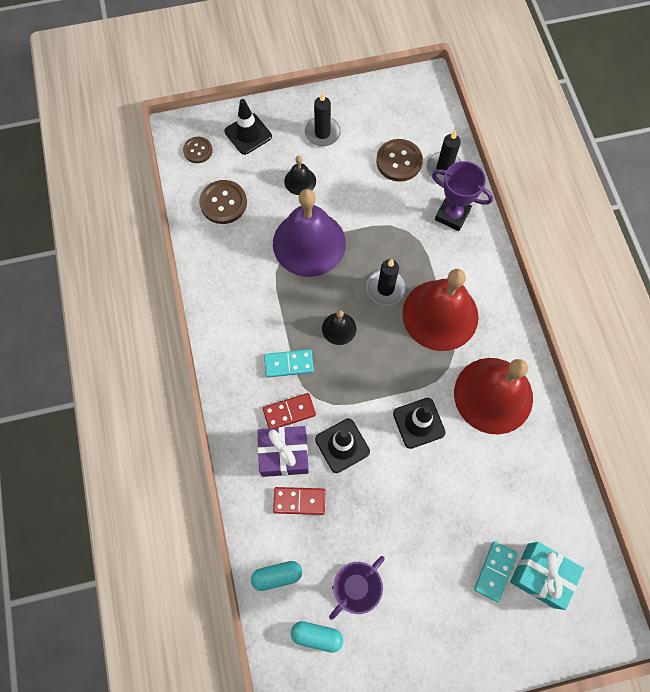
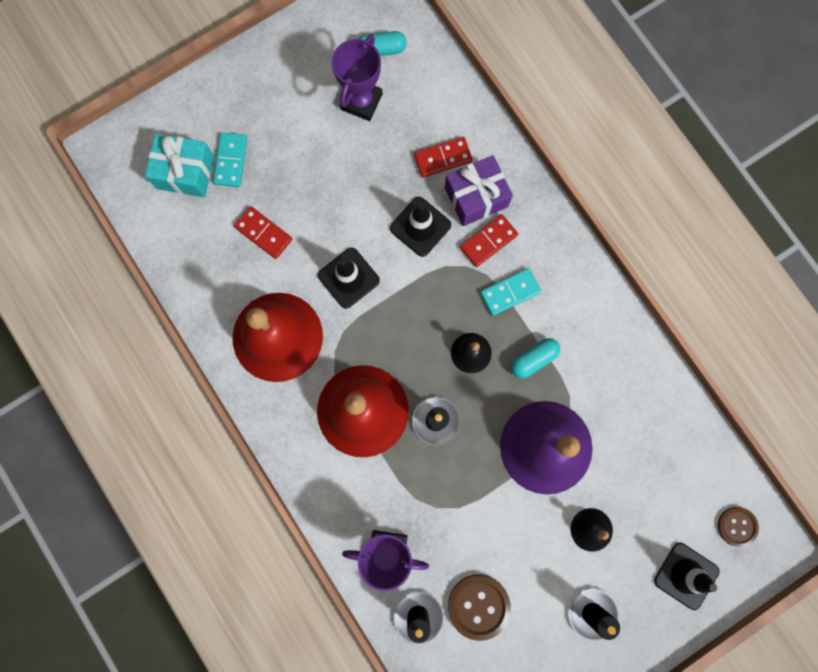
camera: 160 degrees right, 10 degrees up
(223, 203) = (670, 463): brown button -> none
(277, 576) = (437, 85): turquoise capsule -> turquoise capsule (533, 359)
(482, 489) = (263, 233): none -> red domino

